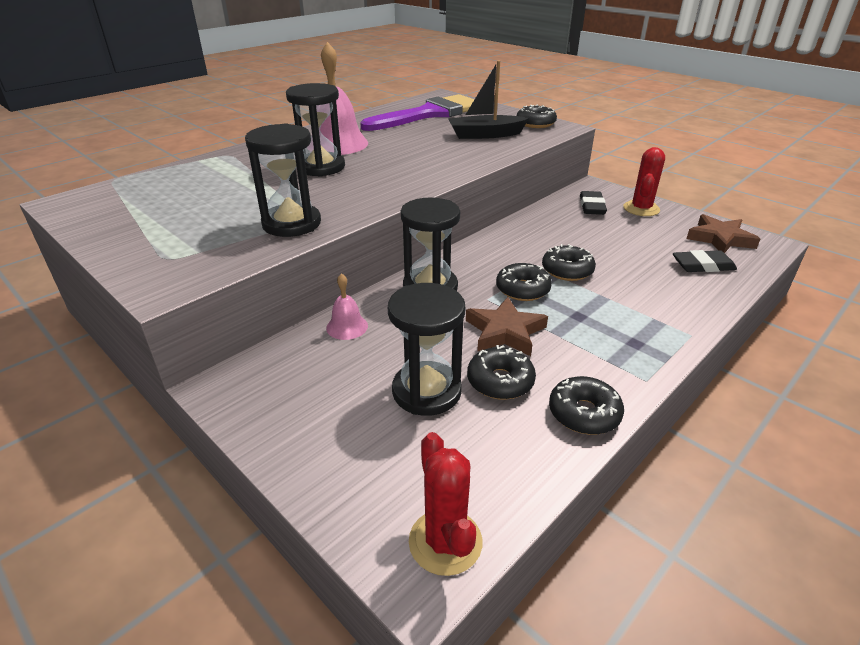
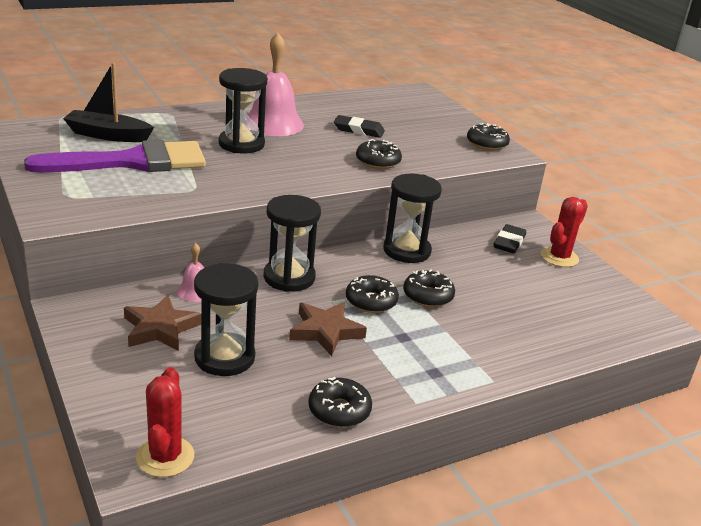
camera: 15 degrees right, 5 degrees down
(292, 223) = (180, 191): black hourglass -> black hourglass (406, 251)
(429, 114) = (387, 110): purple brush -> purple brush (132, 162)
(485, 135) = (423, 145): black boat -> black boat (108, 135)
(500, 381) = (290, 367): black donut -> black donut (378, 161)
(703, 265) = (568, 326): black eraser -> black eraser (358, 130)
(720, 239) = (613, 307): brown star -> brown star (160, 328)

